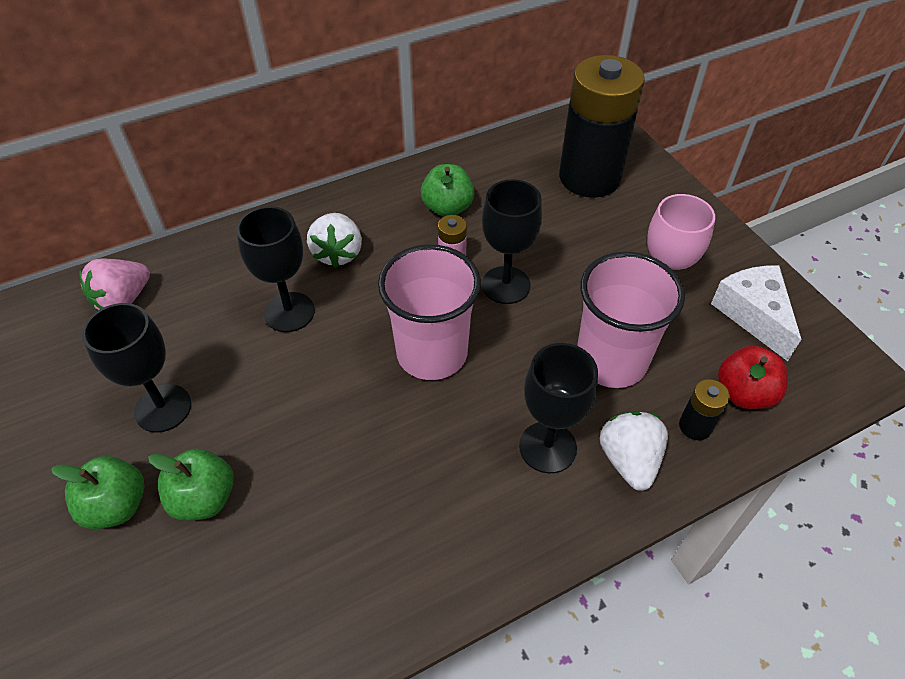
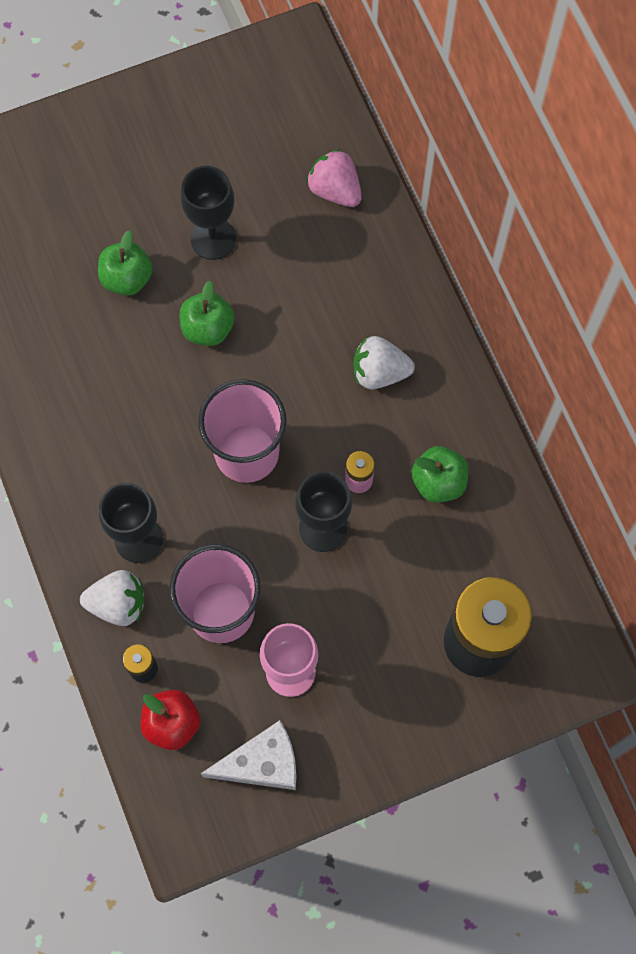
camera: 95 degrees right, 20 degrees up
(116, 506) = (129, 219): green apple -> green apple (208, 328)
(289, 312) = (307, 331): black goblet -> none

